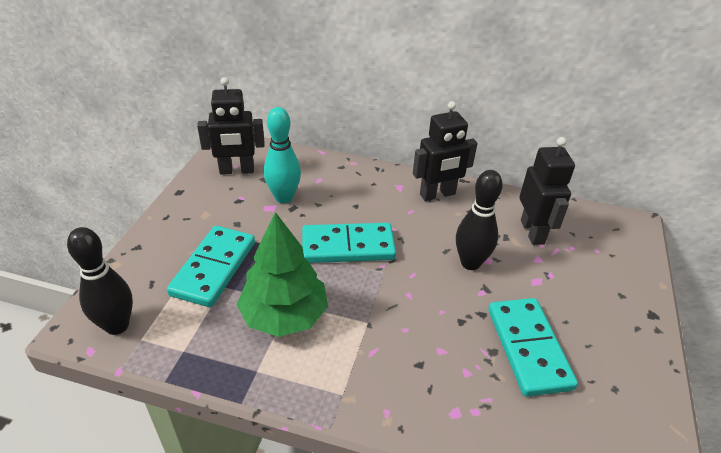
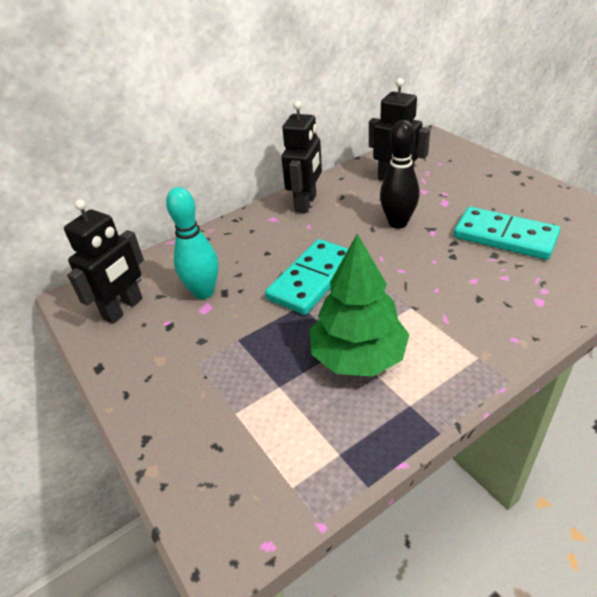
camera: 45 degrees left, 0 degrees up
(117, 325) = (252, 503): black bowling pin -> none
(213, 268) = (247, 384): turquoise domino -> none

